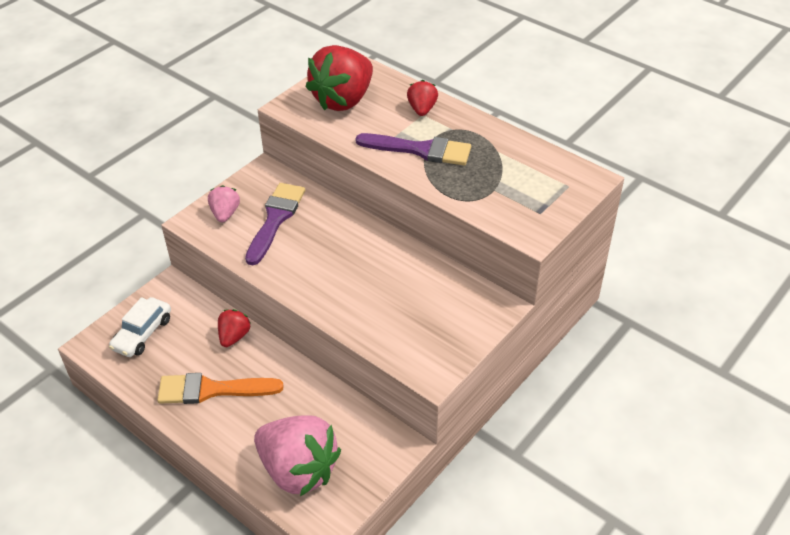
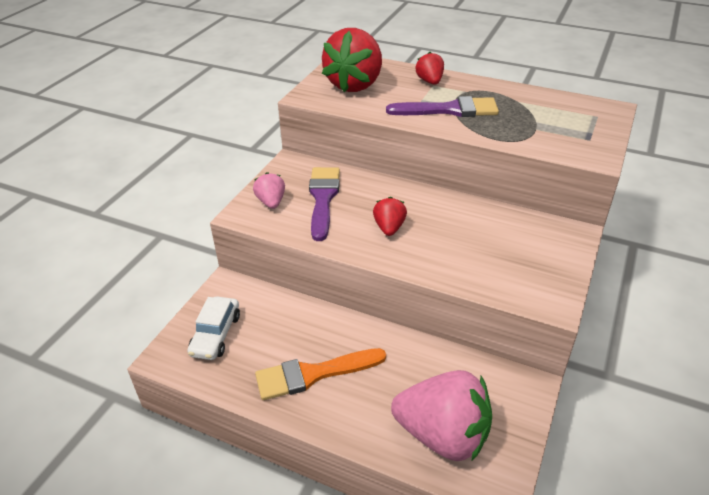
camera: 15 degrees left, 5 degrees down
(234, 336) = (312, 318): red strawberry -> red strawberry (389, 228)

